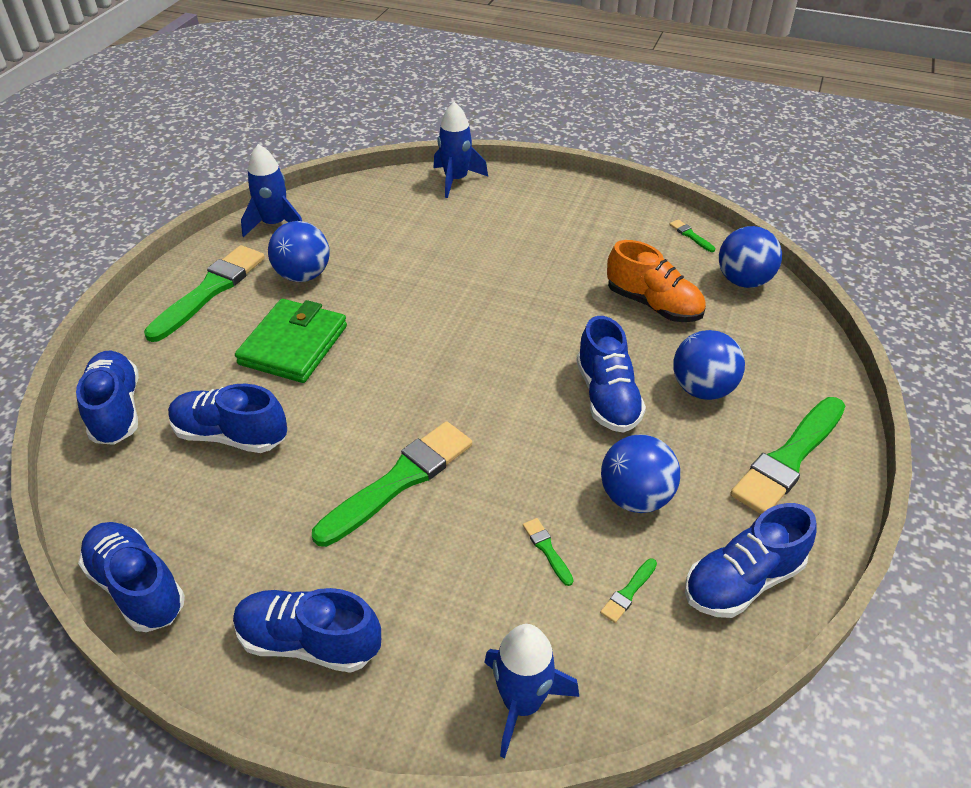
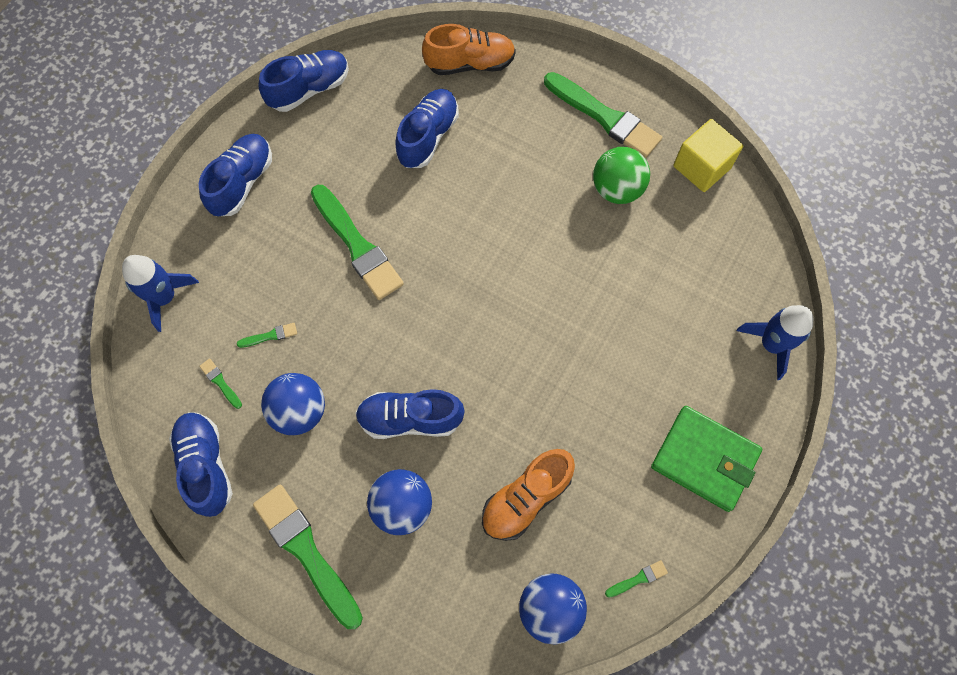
camera: 100 degrees right, 25 degrees up
(116, 410) = (470, 63): blue shoe -> orange shoe
(275, 224) = (701, 167): blue rocket -> yellow cube
(293, 345) = (522, 180): green wallet -> green wallet (704, 459)
(303, 275) = (617, 189): blue ball -> green ball

